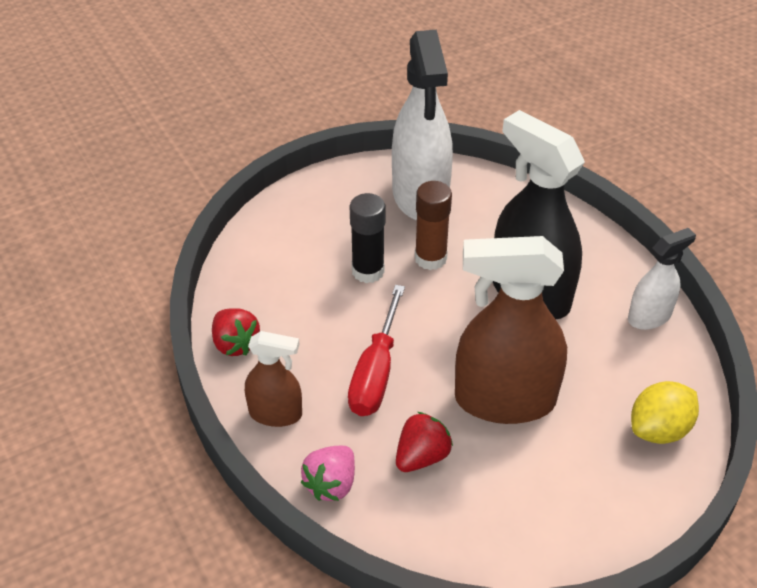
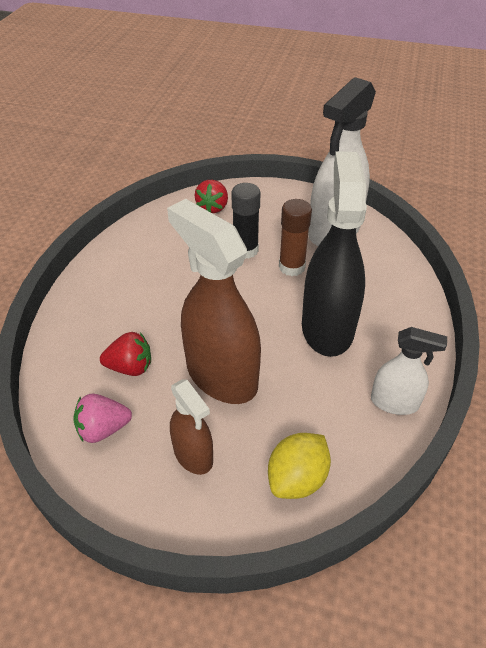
camera: 45 degrees right, 0 degrees up
(235, 344) = (127, 239): red strawberry -> red strawberry (212, 207)
(276, 414) = (95, 286): brown spray bottle -> brown spray bottle (193, 455)
(331, 484) = (67, 342): pink strawberry -> pink strawberry (103, 429)
(375, 373) = (171, 305): red screwdriver -> none
(659, 429) = (297, 479): yellow lemon -> yellow lemon turned 60 degrees counterclockwise

